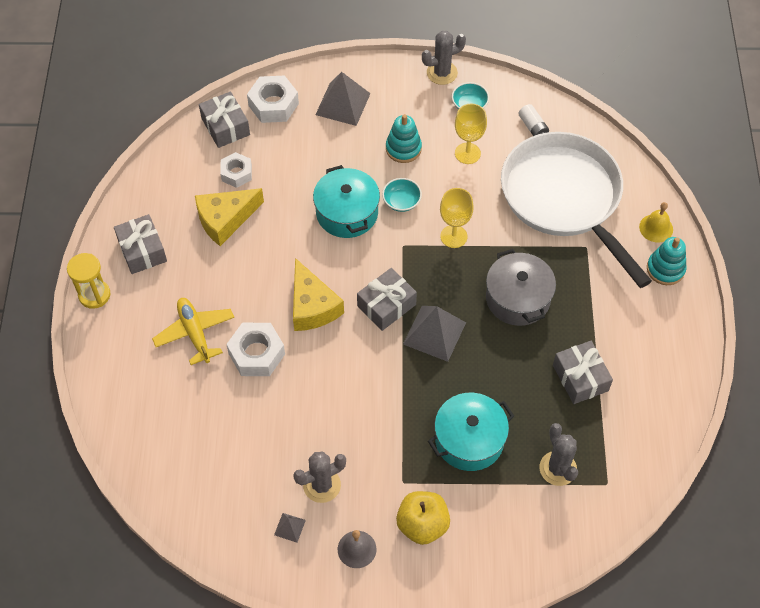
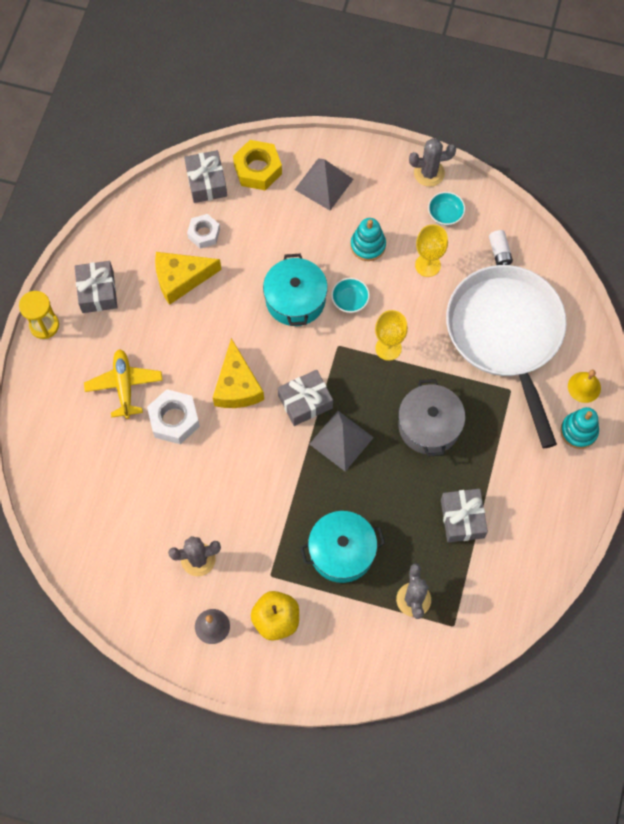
camera: 15 degrees right, 10 degrees up
(273, 104) = (258, 169): white nut -> yellow nut
(289, 527) = (159, 591): grey pyramid -> none

